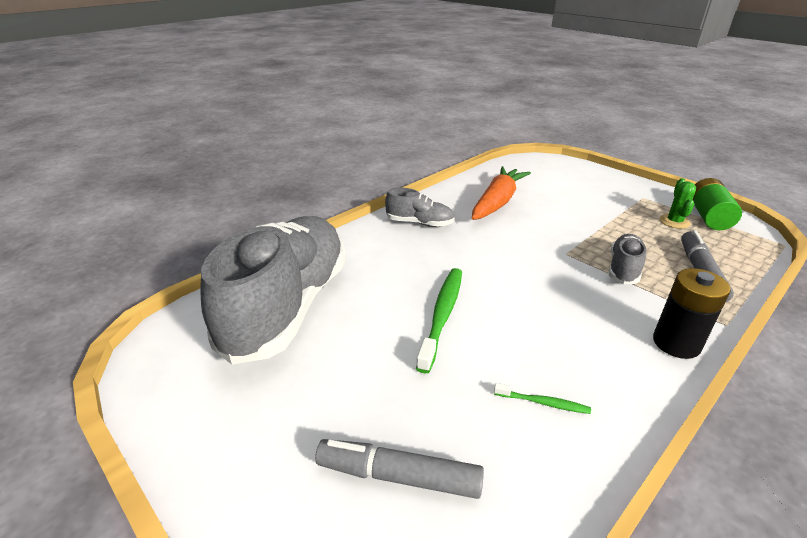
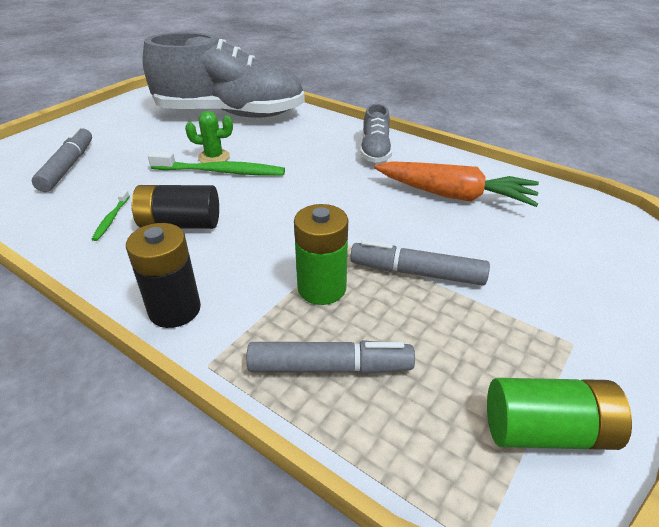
camera: 80 degrees right, 5 degrees up
(548, 344) = (180, 224): none -> black battery
(595, 230) = (417, 273): none -> grey marker
(624, 268) = (322, 288): grey shoe -> green battery
(674, 222) = (493, 370): green cactus -> green cactus (214, 157)

